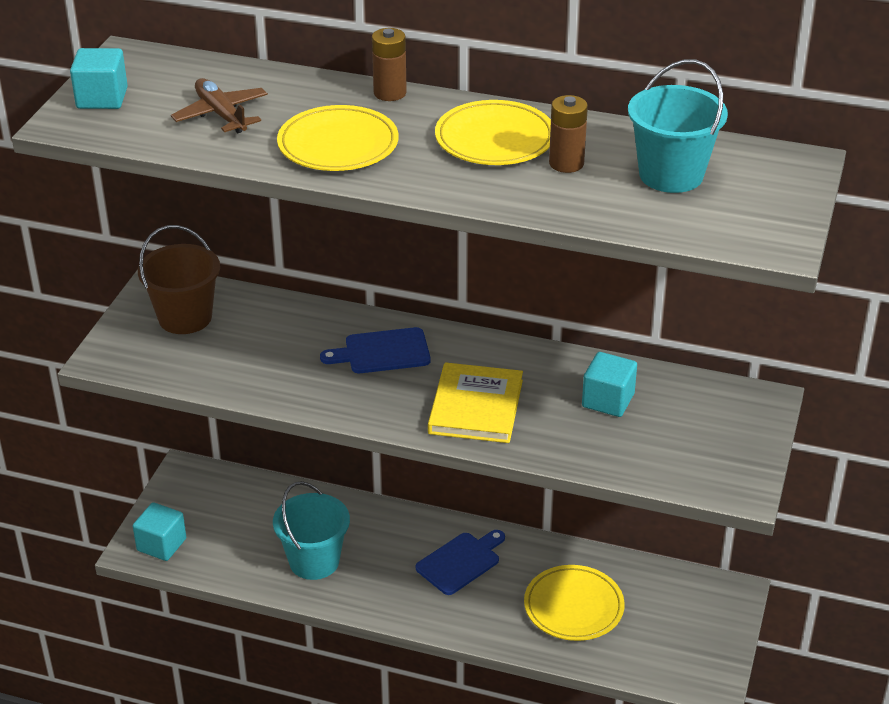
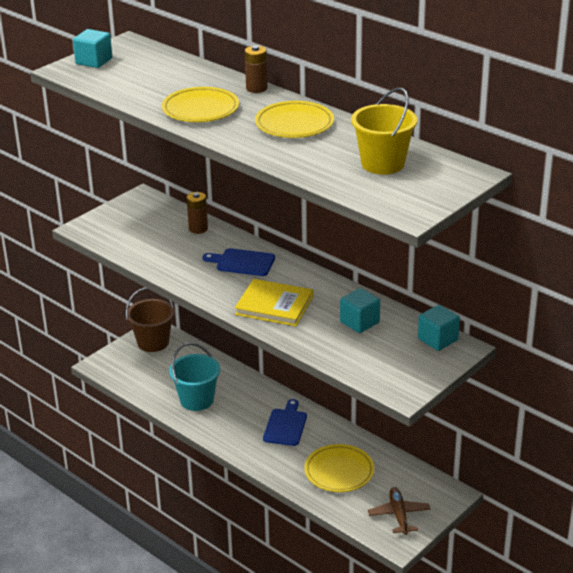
camera: 25 degrees right, 5 degrees down
(161, 544) = (114, 366): turquoise cube -> turquoise cube (438, 339)
(185, 317) = (143, 217): brown bucket -> brown bucket (153, 342)
(221, 114) = (150, 81): brown plane -> brown plane (399, 515)
(460, 562) = (285, 425): blue cutting board -> blue cutting board turned 60 degrees counterclockwise
(475, 407) = (274, 305): yellow book -> yellow book turned 75 degrees clockwise
(566, 163) = (324, 145): brown battery -> brown battery (198, 229)
(671, 175) = (382, 164): turquoise bucket -> yellow bucket

